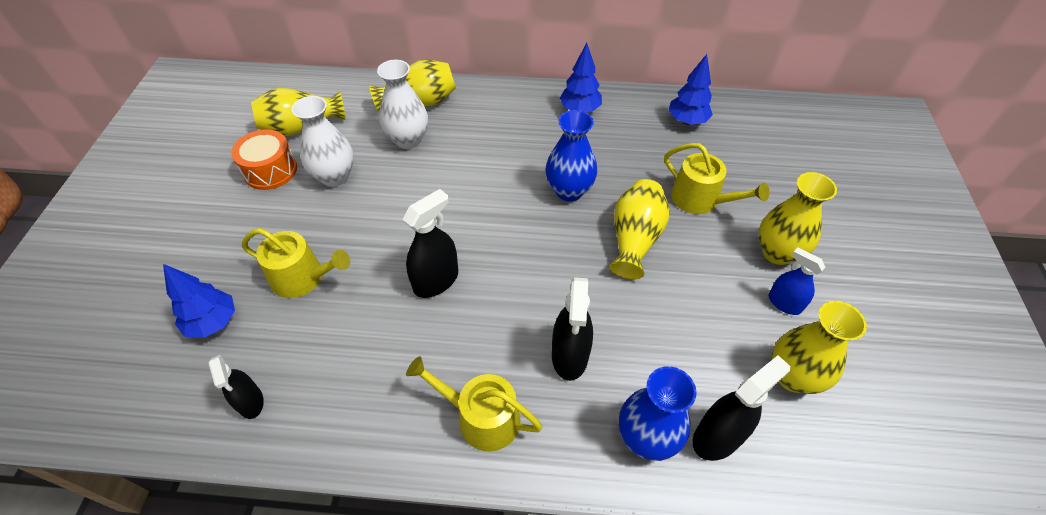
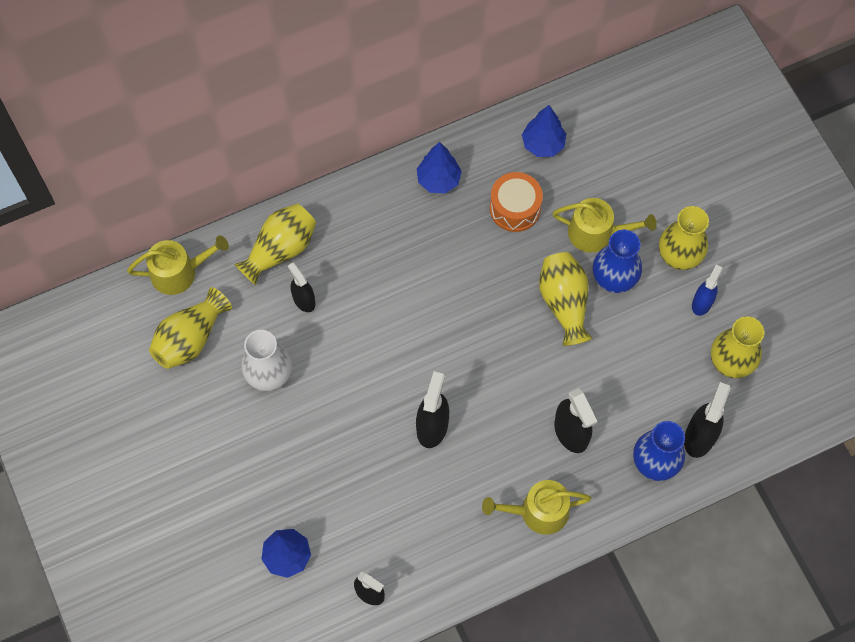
camera: 30 degrees left, 15 degrees up
(270, 170) = (205, 400): orange drum -> orange drum (515, 208)
(303, 278) = (325, 482): yellow watering can -> yellow watering can (179, 272)
(408, 140) = (304, 300): white vase -> black spray bottle
(569, 191) = (484, 281): blue vase -> blue vase (614, 279)
(784, 303) = (702, 303): blue spray bottle -> blue spray bottle turned 105 degrees clockwise

